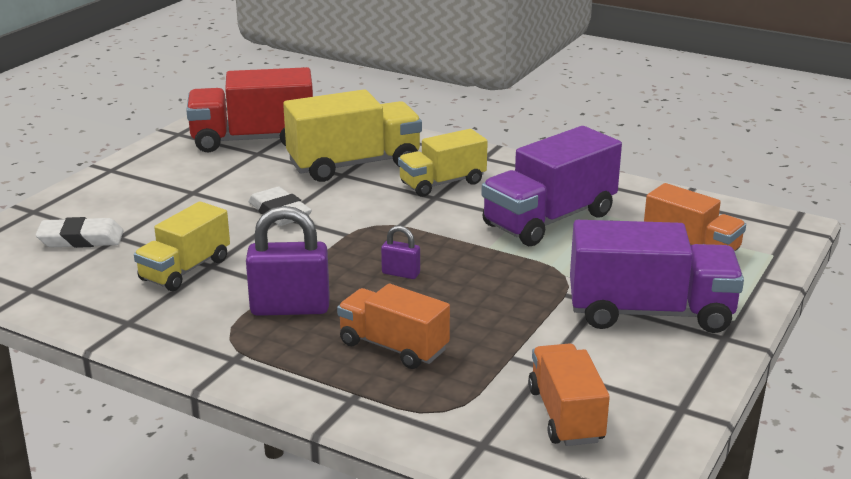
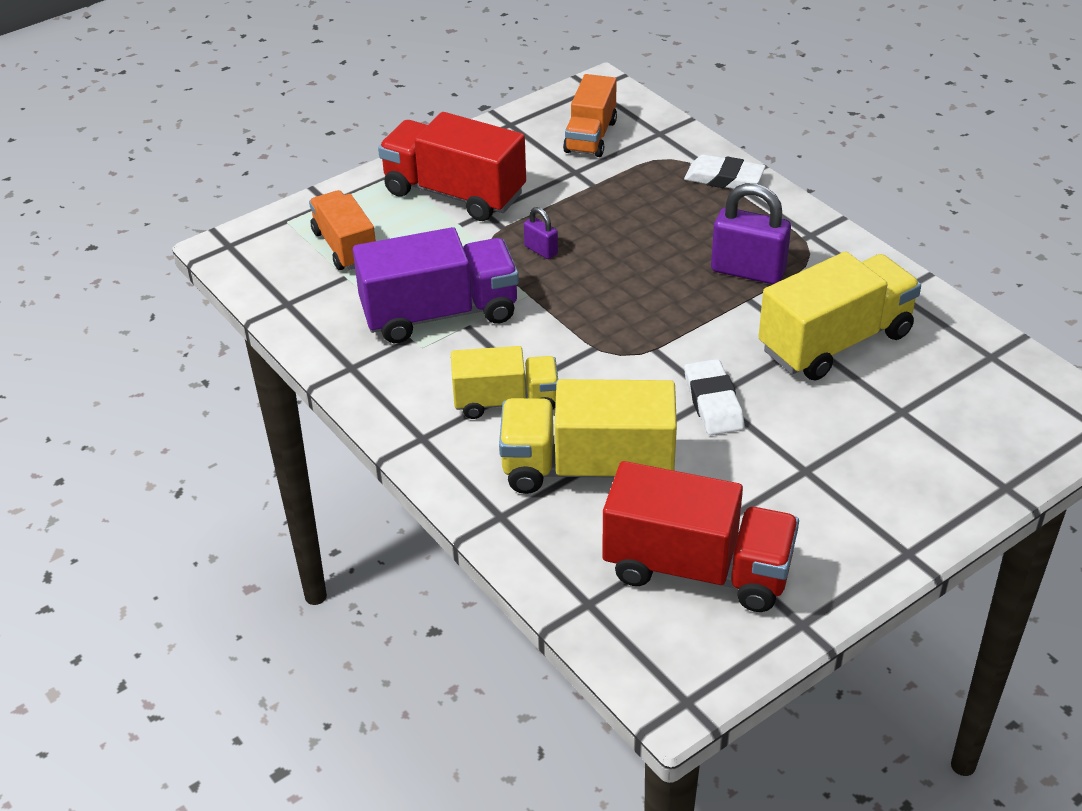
camera: 155 degrees left, 15 degrees up
(81, 239) = (944, 418): white eraser -> white eraser (724, 178)
(185, 270) = (835, 342): yellow truck -> yellow truck, size x1.56
(393, 347) = (679, 213): orange truck -> none
(401, 273) = (630, 284): purple padlock -> purple padlock (541, 250)
(650, 313) = (454, 193): purple truck -> red truck

